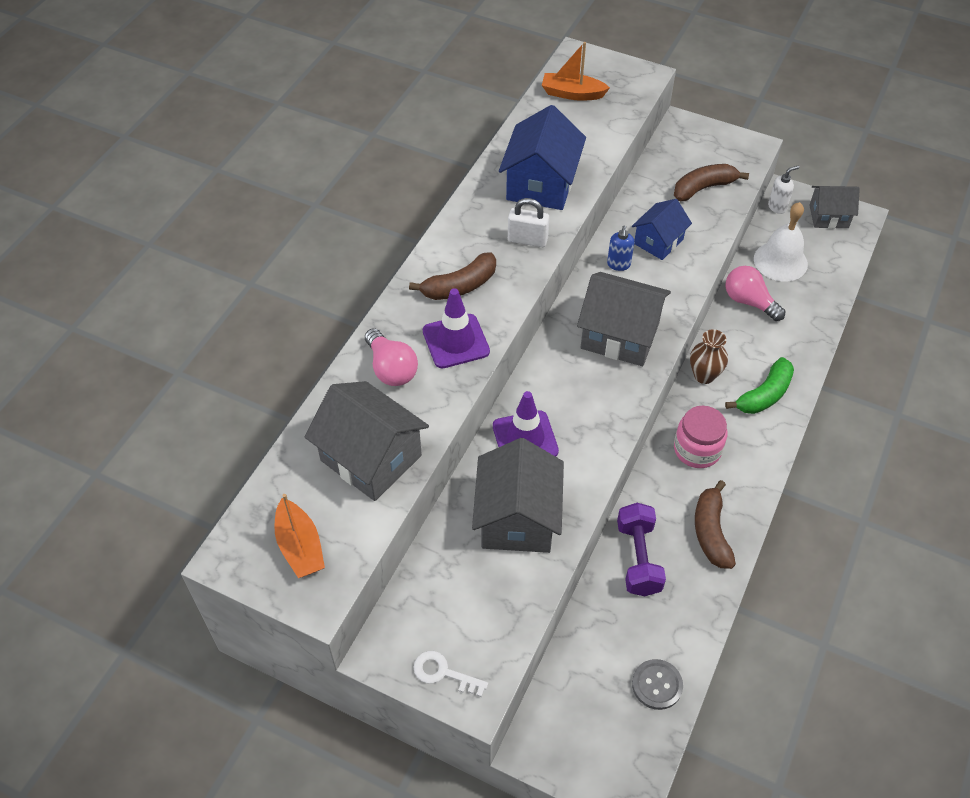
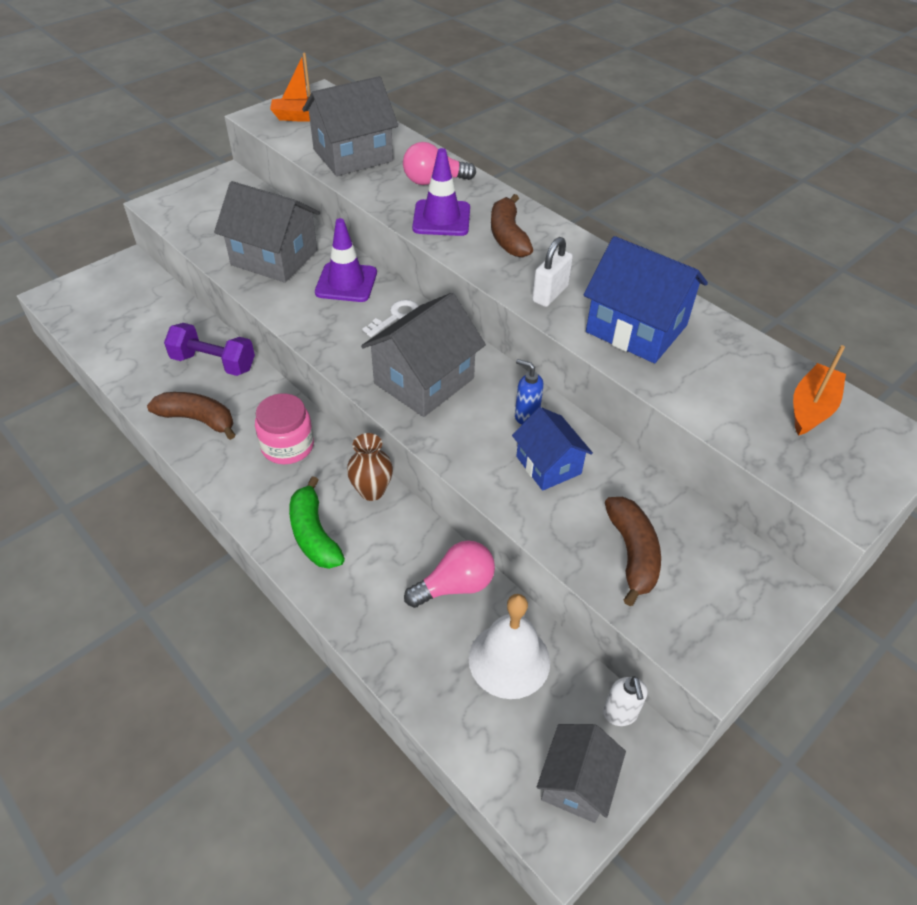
camera: 110 degrees right, 5 degrees down
(443, 673) = (188, 195): white key -> white key (396, 317)
(657, 685) = (107, 335): grey button -> none

